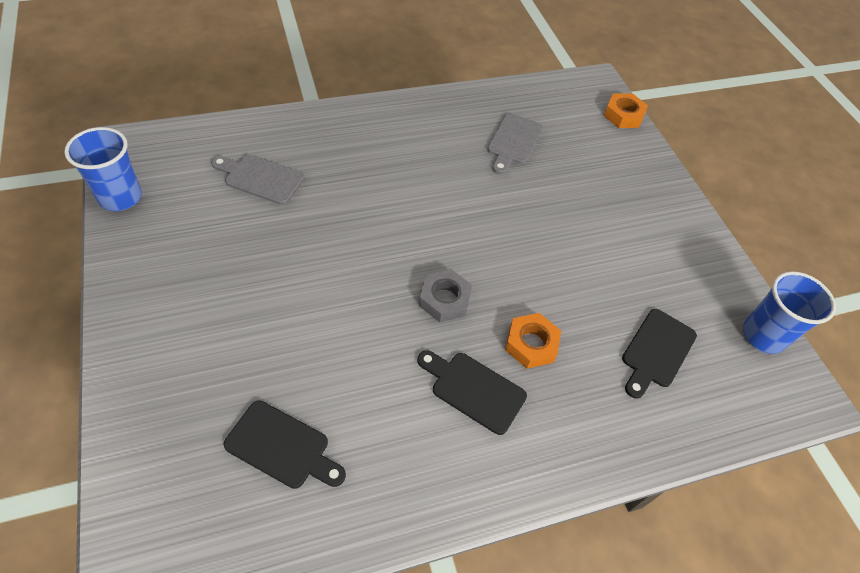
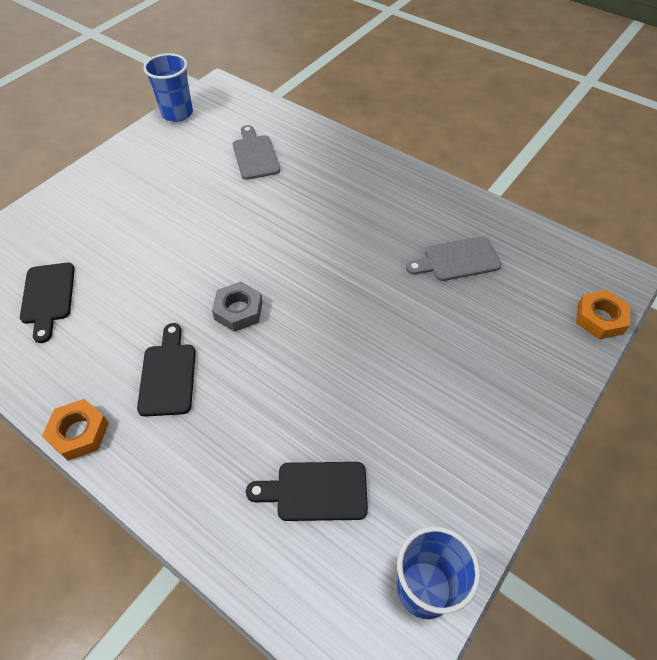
camera: 60 degrees right, 0 degrees up
(531, 344) = (242, 389): orange nut -> orange nut (79, 432)

